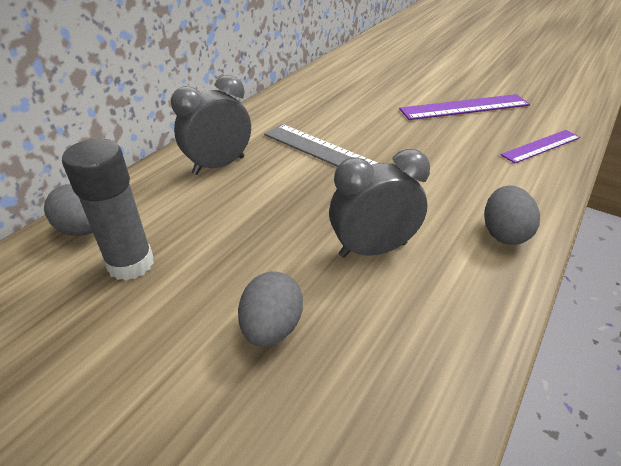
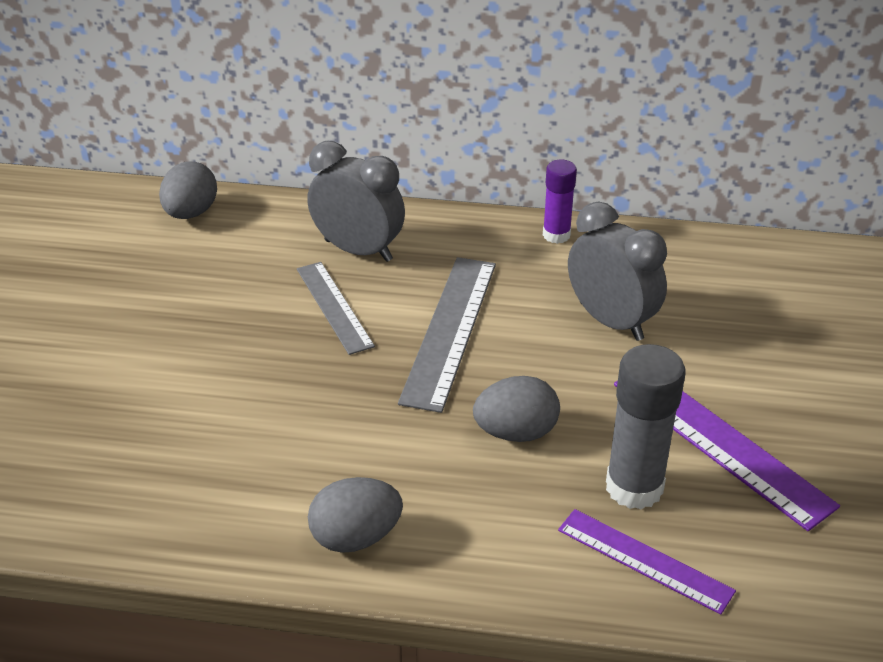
camera: 65 degrees right, 0 degrees up
(131, 264) = (157, 264): grey glue stick -> grey glue stick (634, 487)
(270, 189) = (334, 307): none -> grey ruler
(271, 328) = (111, 384): grey egg -> grey egg (516, 432)
(273, 102) = (556, 235): none -> purple glue stick
(373, 249) = (261, 423): grey clock -> grey clock (611, 321)

